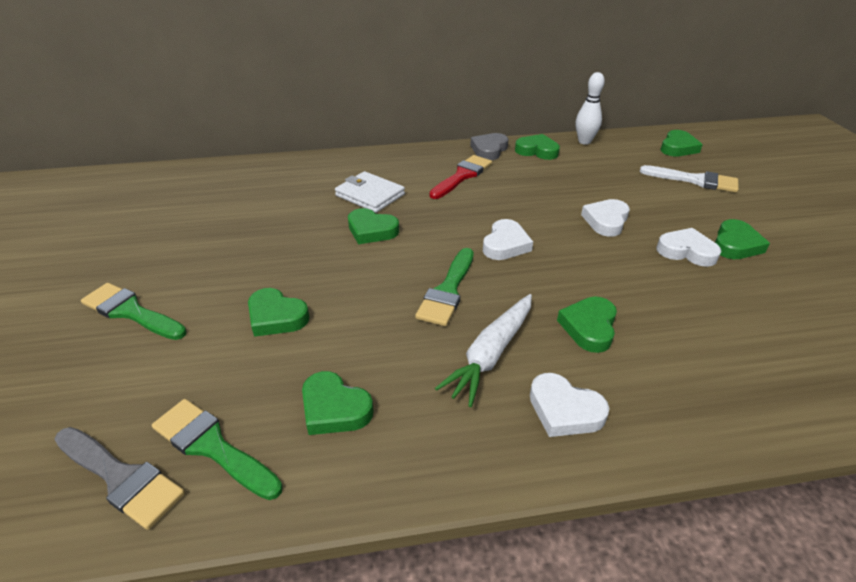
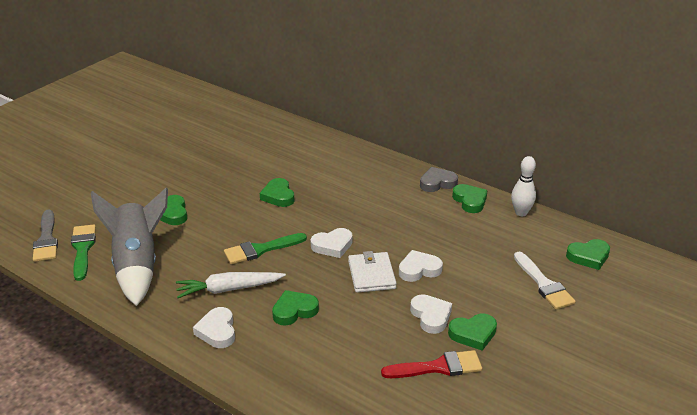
camera: 45 degrees right, 5 degrees down
(131, 312) = (125, 176): green brush -> none
(334, 408) = (137, 265): green heart -> grey rocket
(370, 195) = (311, 174): white wallet -> white wallet (371, 275)
(462, 176) = (386, 191): red brush -> red brush (438, 367)

